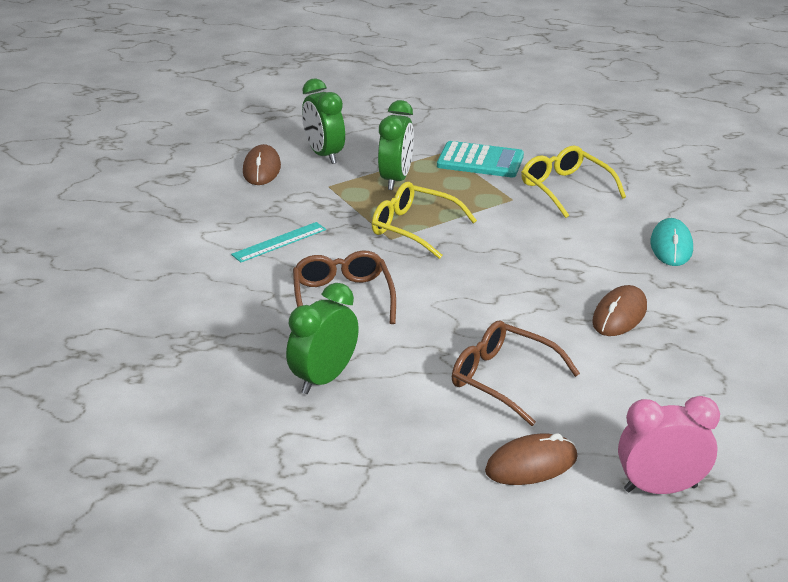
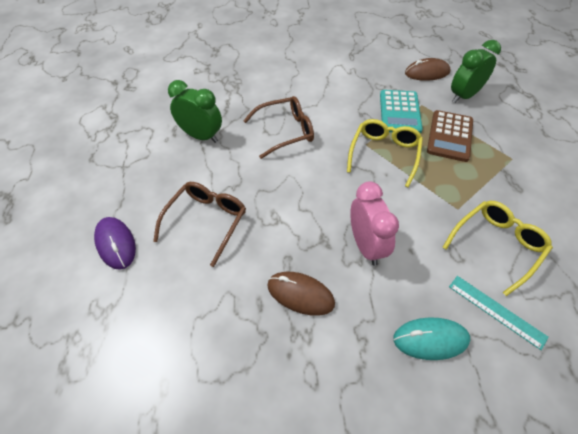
camera: 80 degrees right, 20 degrees up
(279, 242) = (341, 95): turquoise ruler -> turquoise ruler (496, 311)
(396, 179) = (449, 136): green clock -> brown calculator
(480, 161) = (510, 182): turquoise calculator -> turquoise calculator (399, 112)
(531, 464) = (116, 244): brown mouse -> purple mouse
(660, 488) = (82, 325): pink clock -> pink clock (366, 246)

